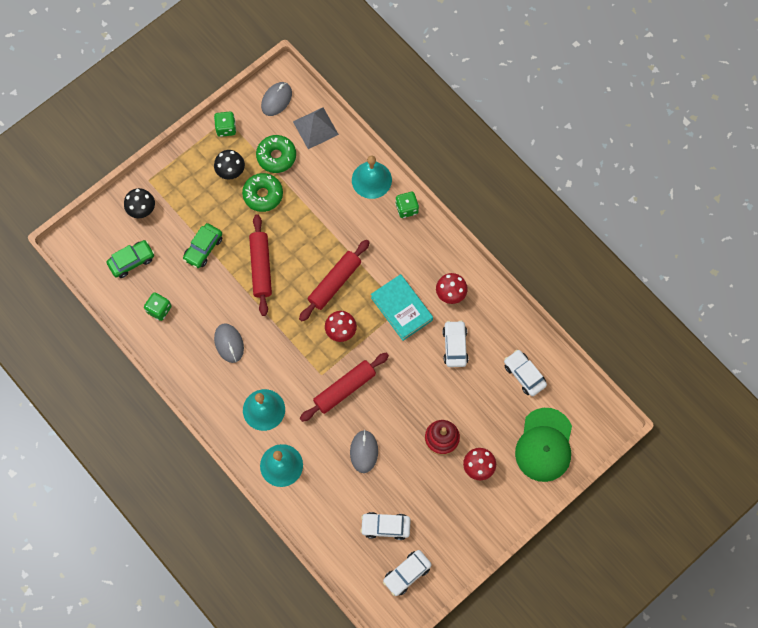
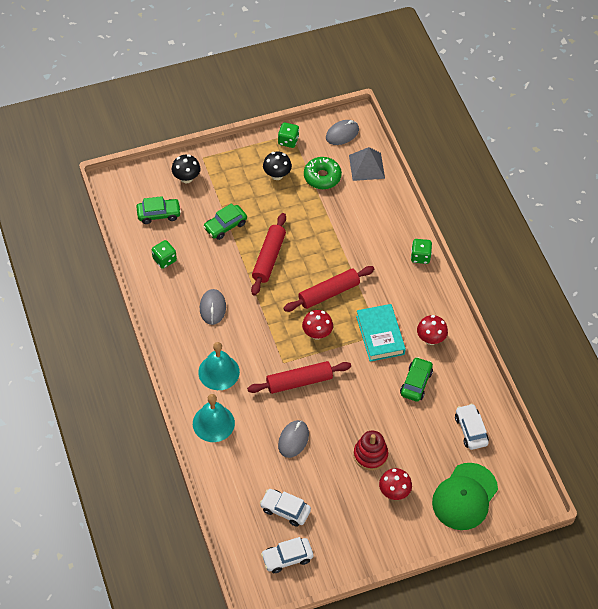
camera: 20 degrees right, 15 degrees down
(263, 195) = (296, 202): green donut -> none
(371, 180) = (398, 223): turquoise bell -> none
(455, 346) = (416, 383): white car -> green car

